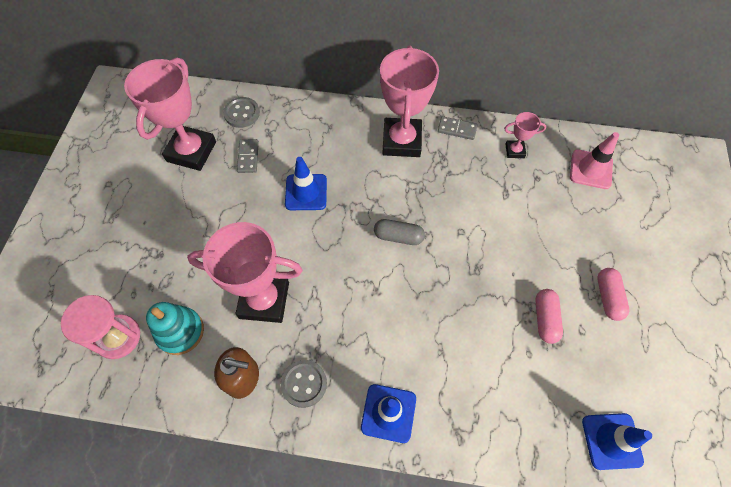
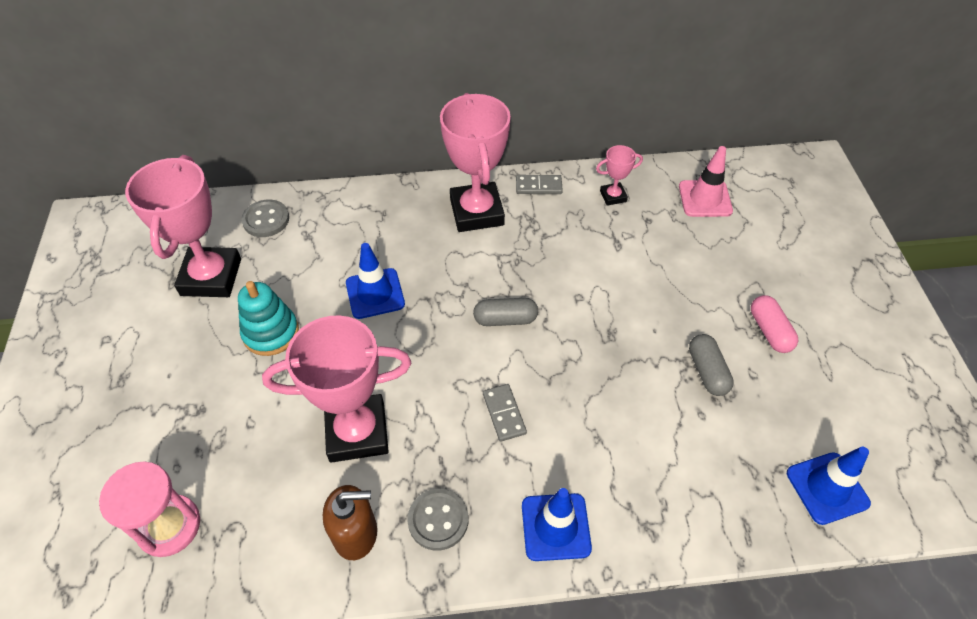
camera: 15 degrees left, 10 degrees down
(180, 331) = (255, 498): turquoise stacking toy -> turquoise stacking toy (271, 333)
(248, 157) = (289, 268): grey domino -> grey domino (504, 413)
(545, 319) = (707, 371): pink capsule -> grey capsule

